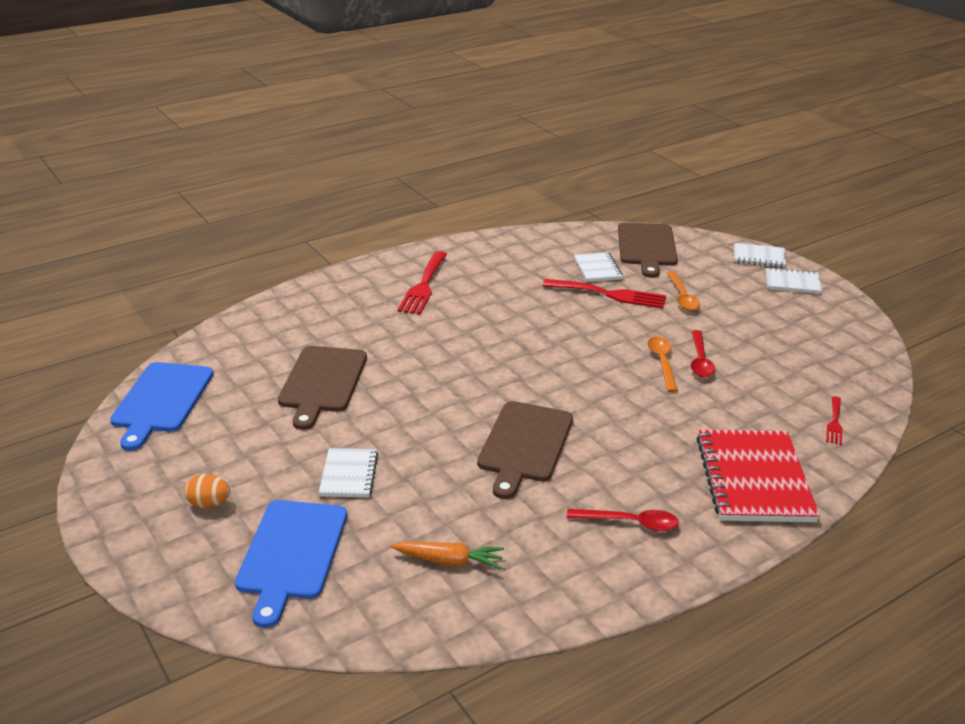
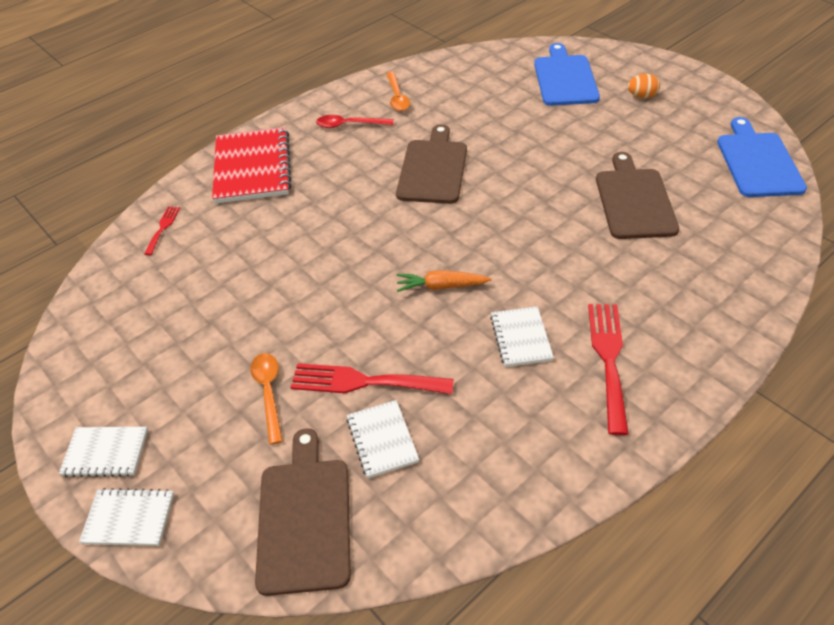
camera: 175 degrees right, 15 degrees up
(348, 475) = (559, 127): white notebook -> white notebook (521, 338)
(449, 561) = (465, 88): orange carrot -> orange carrot (441, 286)
(662, 362) = (309, 275): orange spoon -> orange spoon (397, 97)
(700, 360) = (269, 284): red spoon -> none

